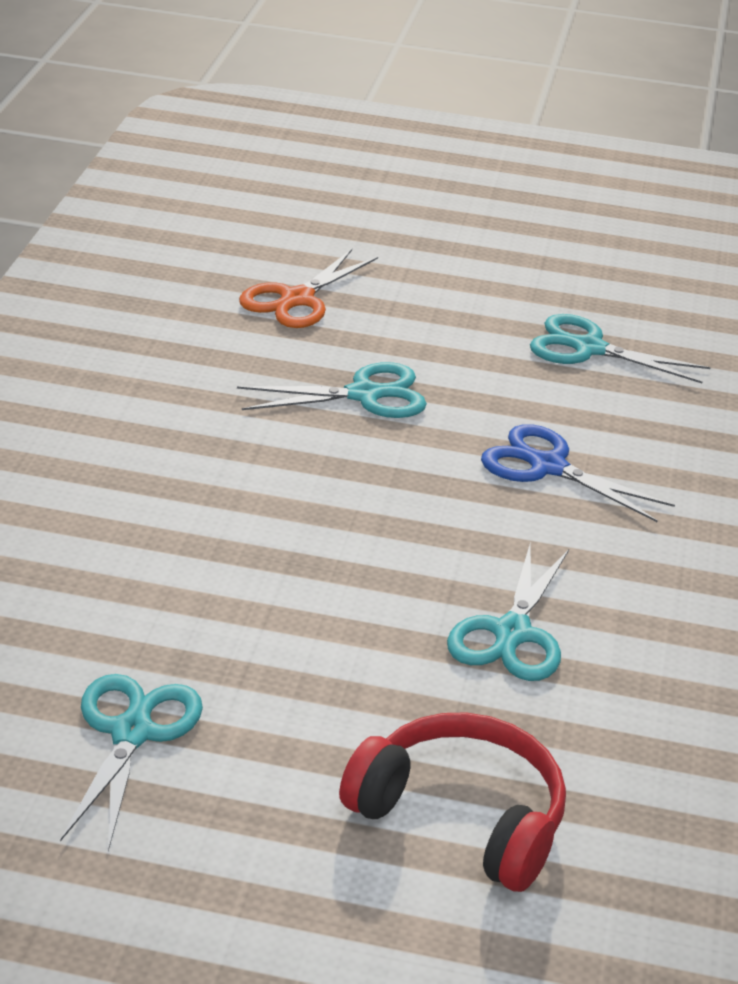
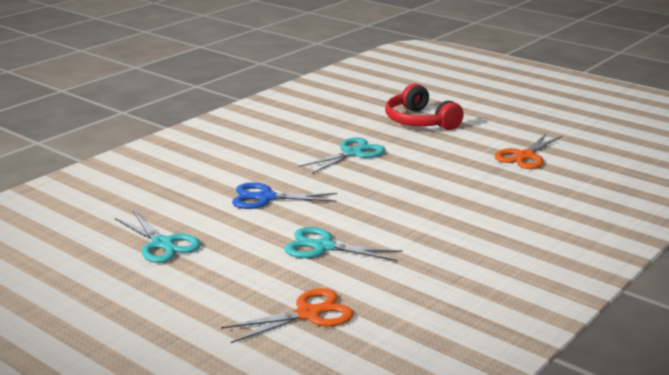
camera: 150 degrees left, 10 degrees down
(132, 732) = (525, 156): turquoise scissors -> orange scissors
(547, 467) = (265, 198): blue scissors -> blue scissors turned 120 degrees clockwise

